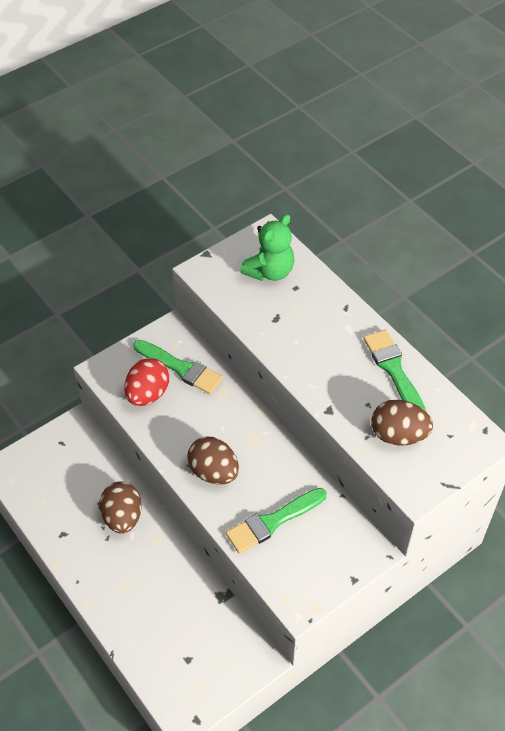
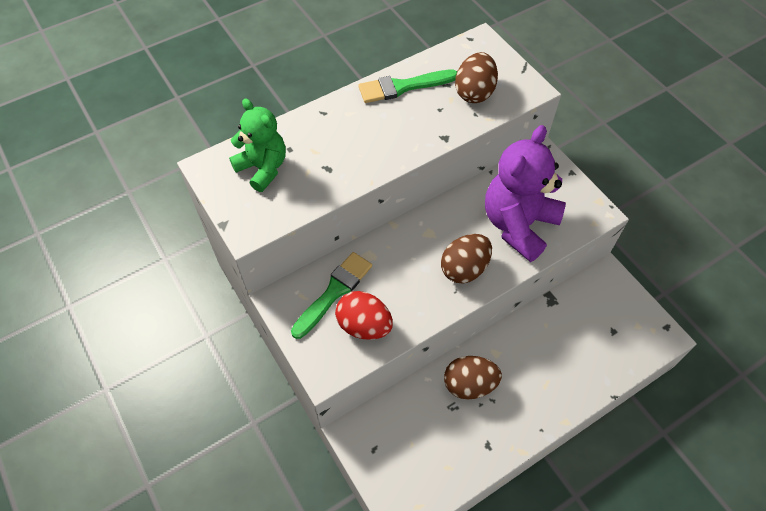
camera: 85 degrees left, 5 degrees up
(273, 521) = (518, 225): green brush -> purple teddy bear

